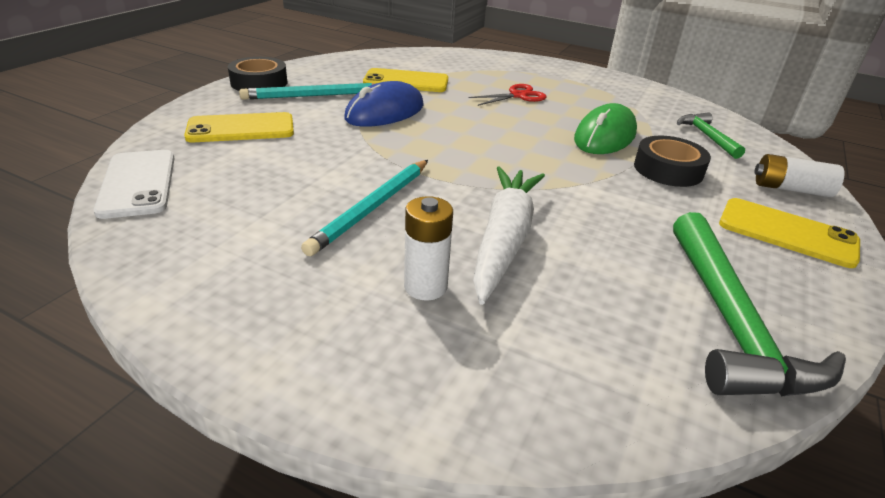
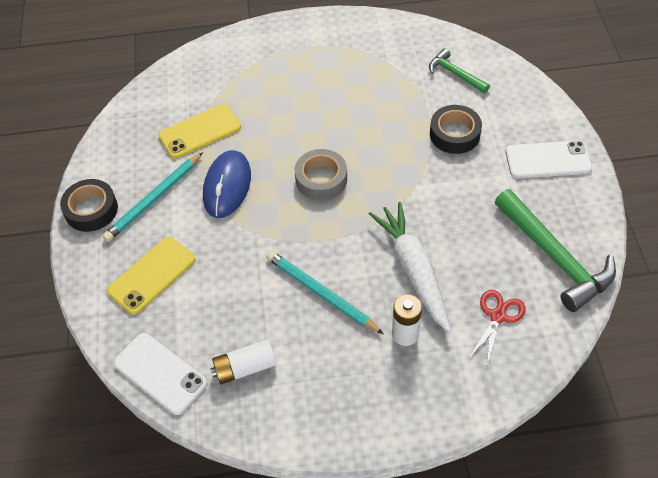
camera: 30 degrees left, 20 degrees up
(373, 208) = (321, 294): turquoise pencil -> turquoise pencil turned 135 degrees clockwise
(479, 141) = (321, 179): none -> grey tape
(518, 96) = (298, 98): red scissors -> red scissors (498, 316)
(605, 136) = (394, 118): green mouse -> none
(787, 233) = (548, 160): yellow phone -> white phone
(790, 189) = (531, 109): white battery -> white battery (245, 367)

